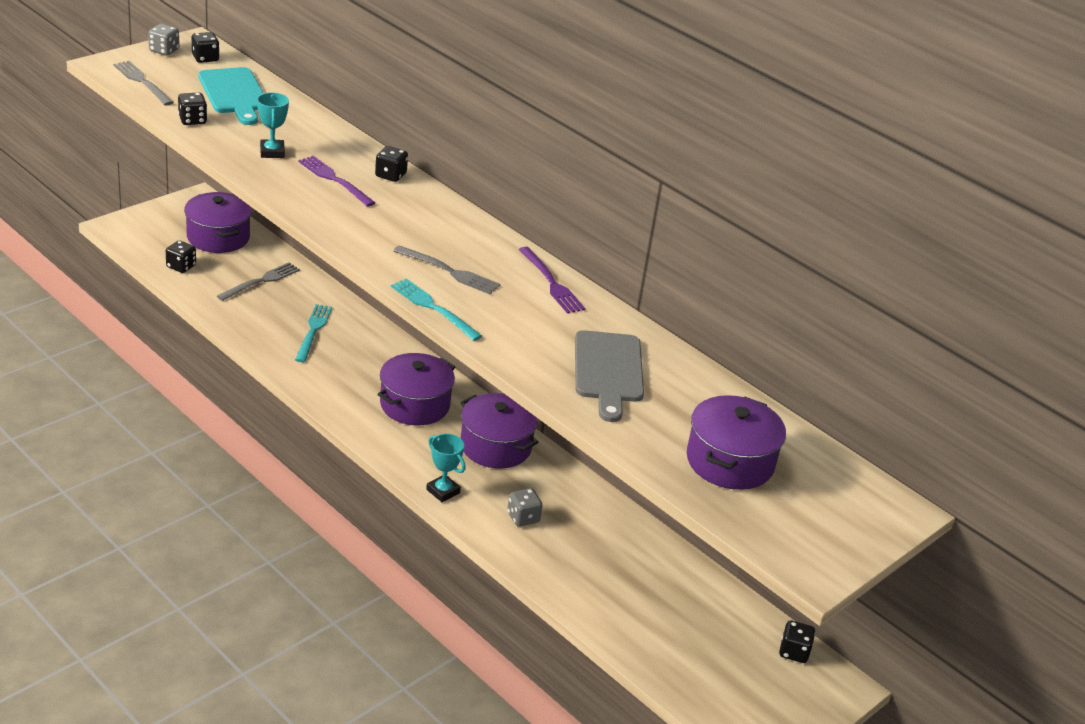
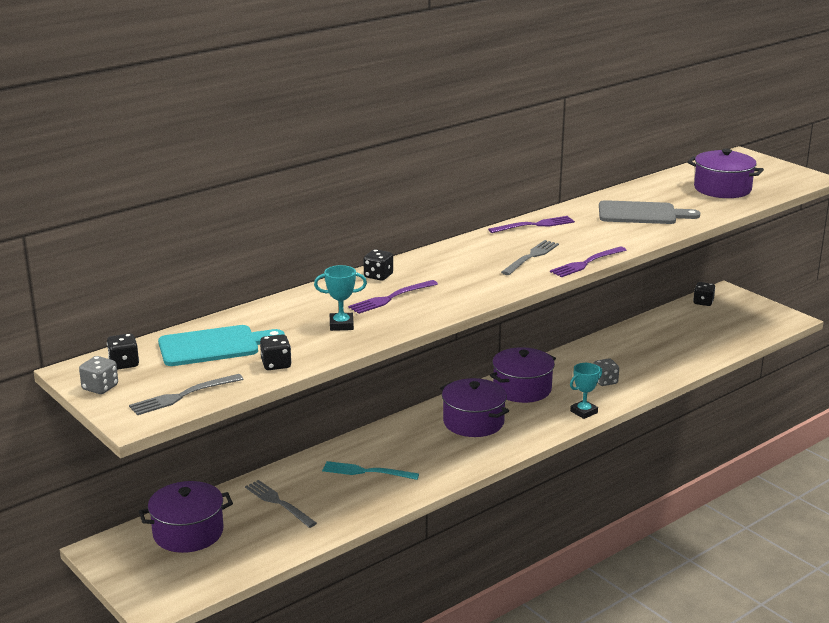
camera: 80 degrees left, 10 degrees down
(181, 266) = (247, 554): black dice -> none
(432, 307) = (586, 263): turquoise fork -> purple fork

